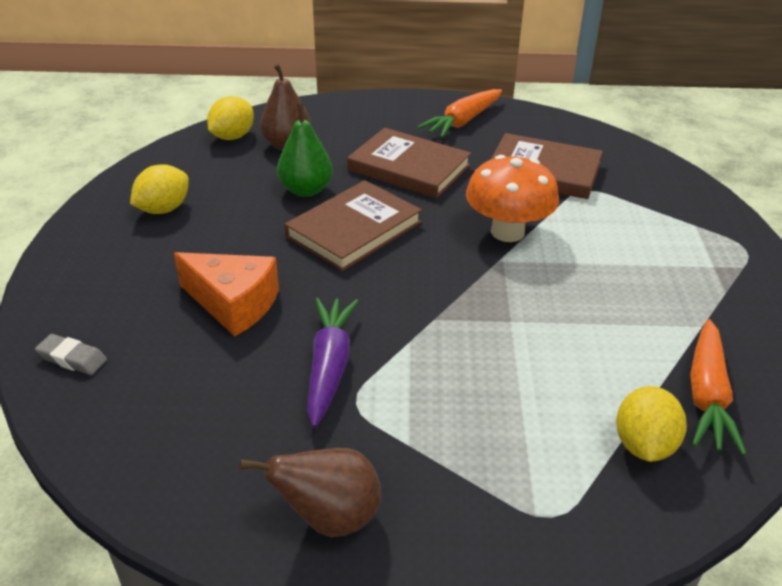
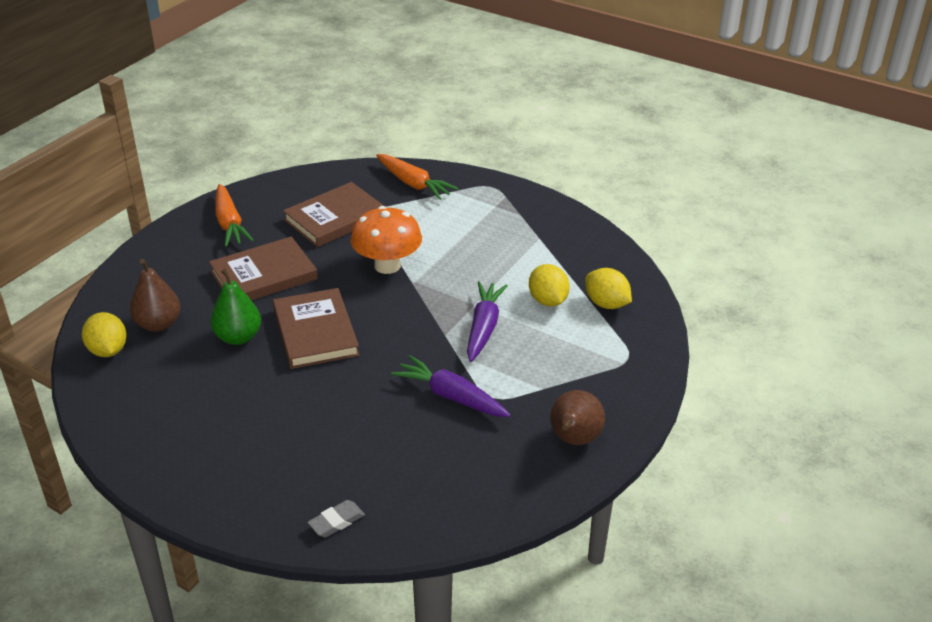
camera: 60 degrees left, 0 degrees up
(163, 209) = (182, 424): yellow lemon -> yellow lemon (547, 300)
(233, 304) = (347, 420): orange cheese -> none
(476, 345) = (483, 327): none -> purple carrot
(707, 395) = (590, 265): orange carrot -> orange carrot (413, 184)

